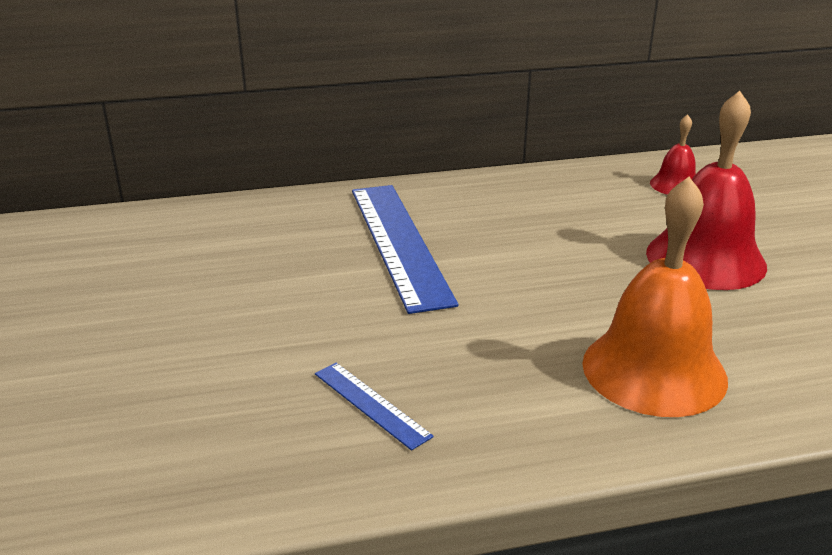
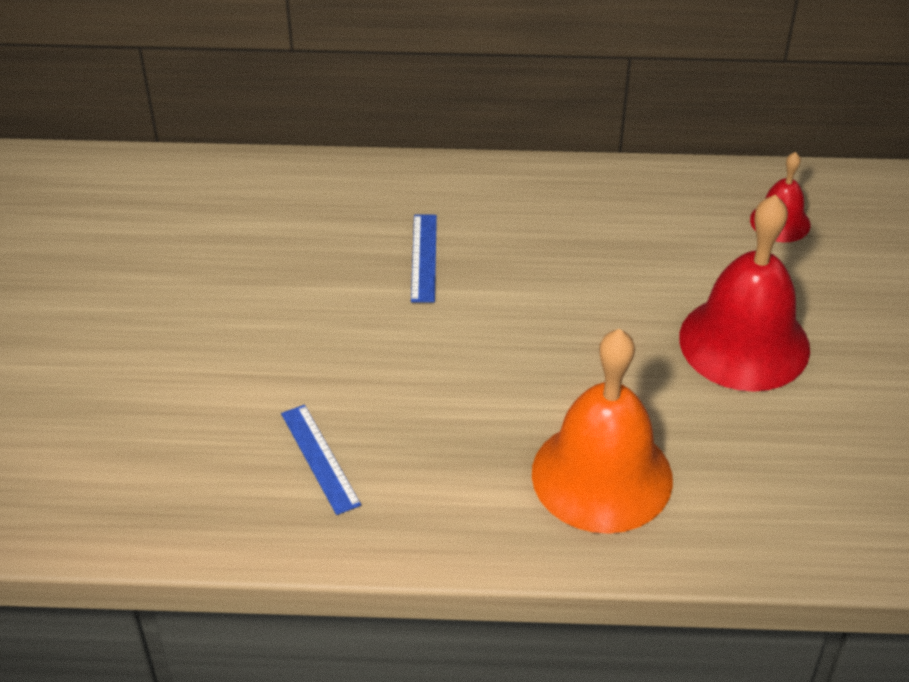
camera: 15 degrees right, 15 degrees up
(398, 243) = (423, 257): blue ruler -> blue ruler, size x0.46

